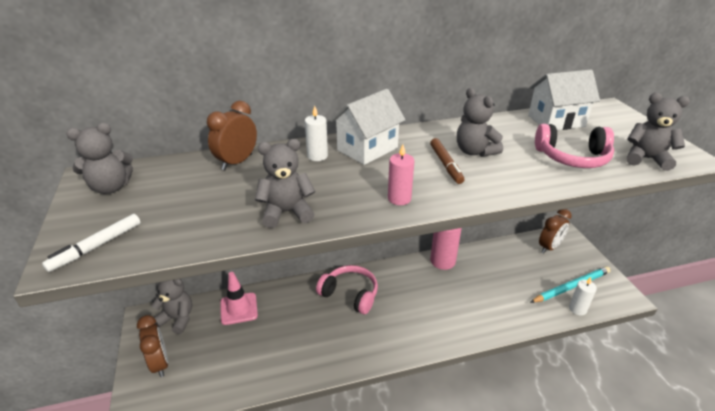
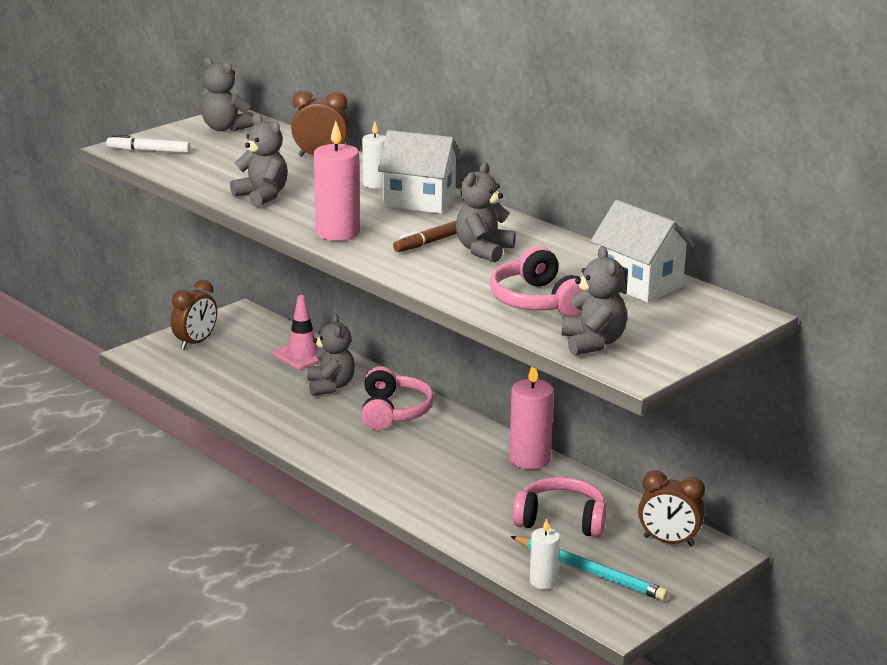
camera: 60 degrees right, 10 degrees down
(177, 319) = (256, 329): grey teddy bear -> grey teddy bear (330, 386)
(399, 198) = (337, 233): pink candle -> pink candle, size x1.65
(514, 275) = (561, 520): none -> pink headphones

